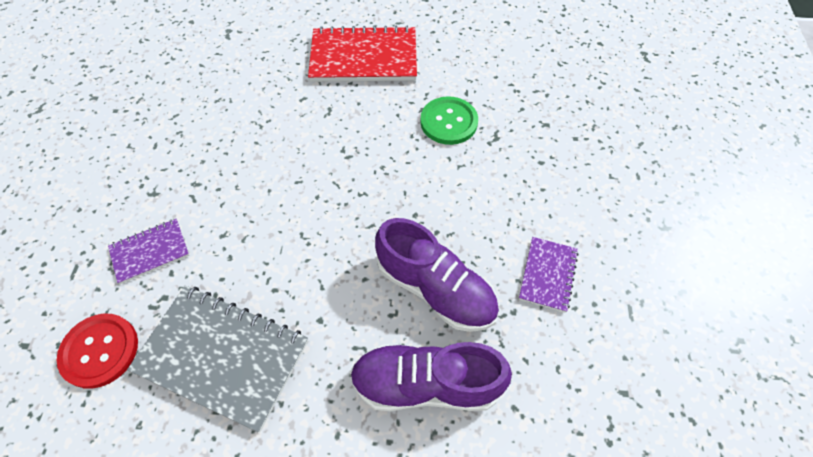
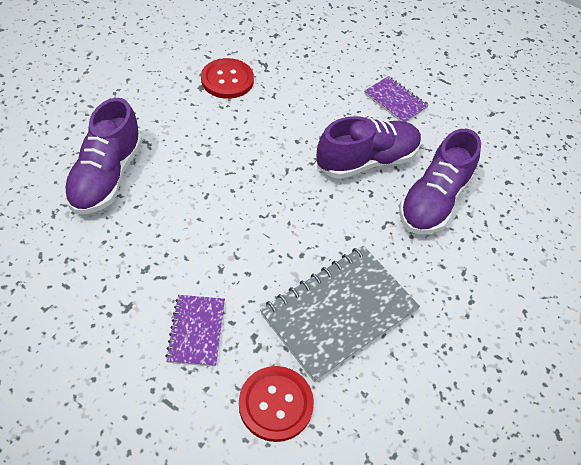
camera: 65 degrees left, 5 degrees down
(275, 108) = (107, 176): none -> purple shoe
(364, 57) = (107, 93): red notebook -> none
(449, 122) = (227, 80): green button -> red button

